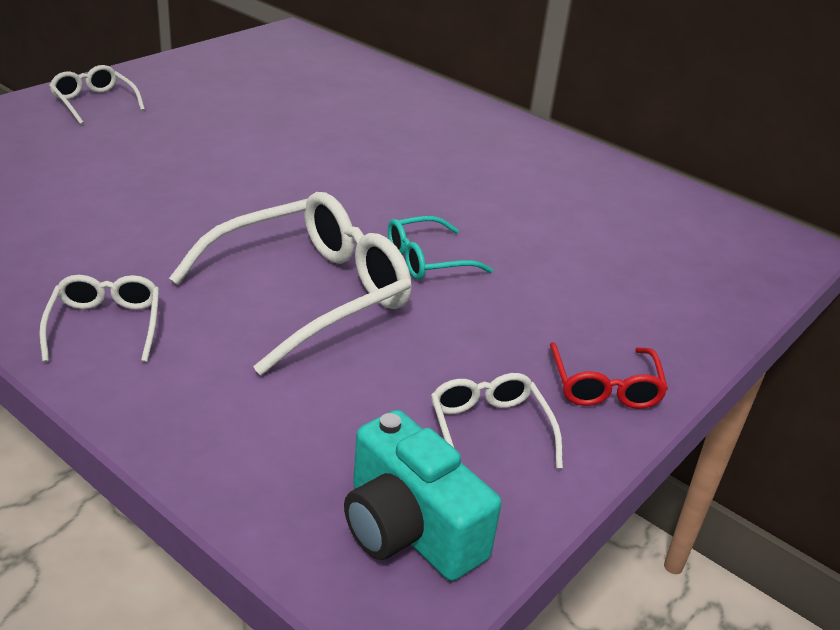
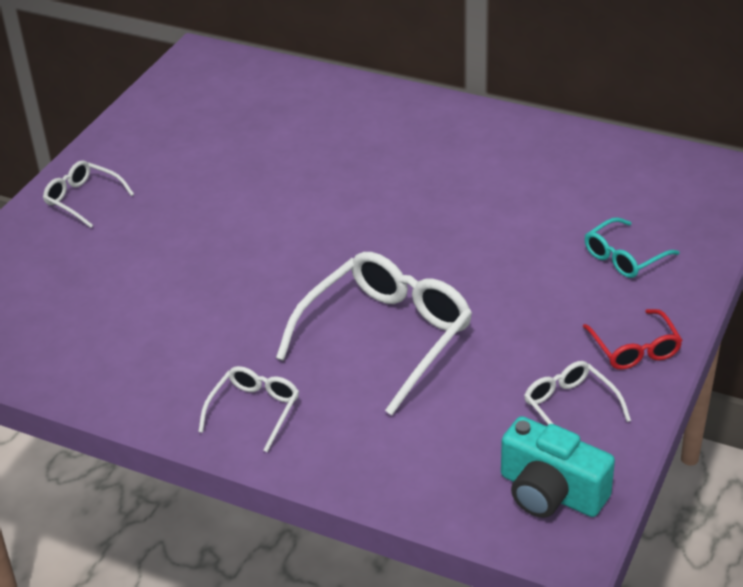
camera: 10 degrees left, 5 degrees up
(105, 326) = (254, 411): white glasses -> white glasses turned 45 degrees clockwise
(428, 260) = (457, 278): turquoise glasses -> turquoise glasses (624, 257)

